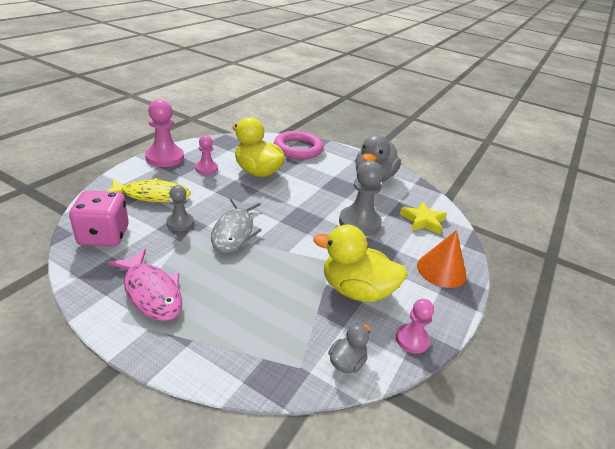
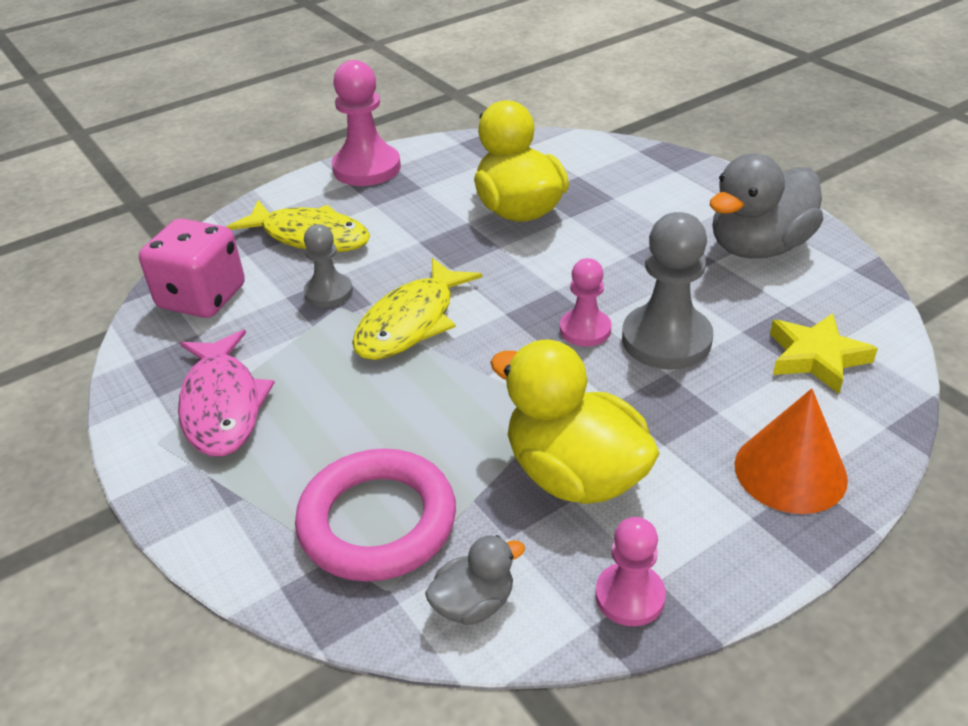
camera: 30 degrees right, 5 degrees up
(206, 169) = (427, 195): pink pawn -> pink pawn (585, 330)
(234, 232) = (411, 322): grey fish -> yellow fish
(298, 149) = (628, 169): pink ring -> pink ring (377, 521)

